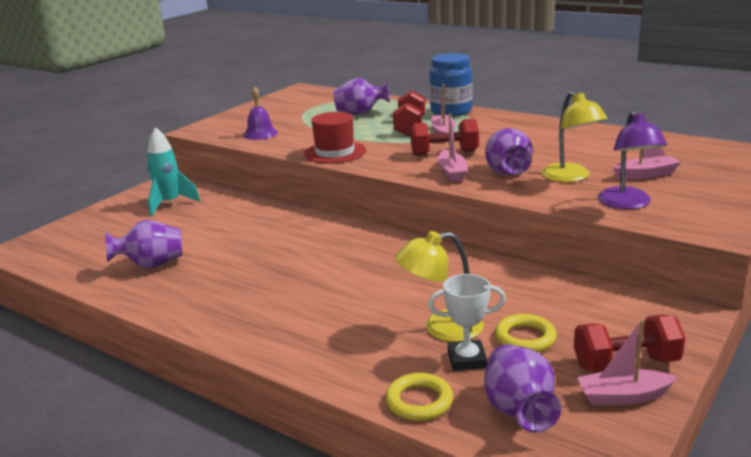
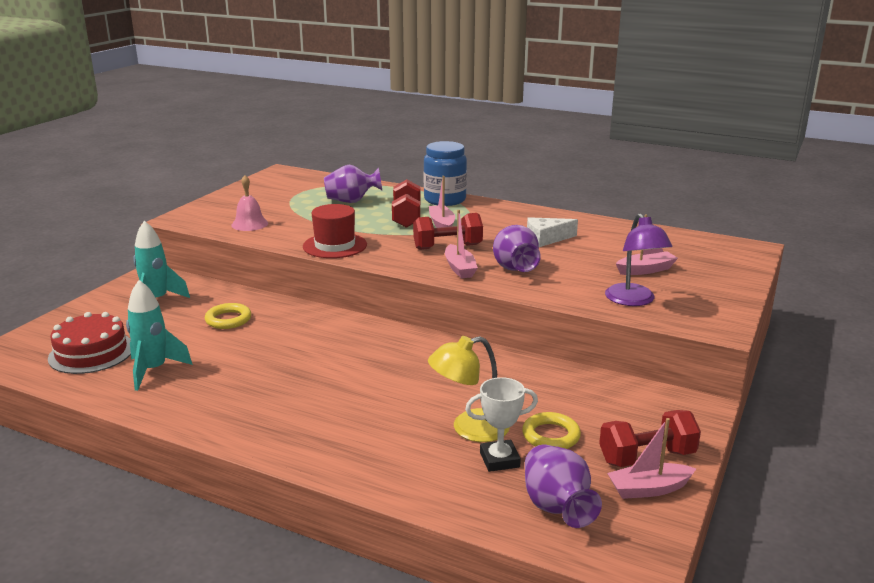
camera: 10 degrees left, 0 degrees up
(100, 248) = (91, 352): none -> red cake
(151, 265) = (154, 370): purple vase -> turquoise rocket
(260, 134) = (249, 224): purple bell -> pink bell
(419, 401) = (461, 503): yellow ring -> yellow ring (228, 320)
(546, 146) = (546, 239): none -> white cheese
(571, 177) = (576, 273): yellow lamp -> none

